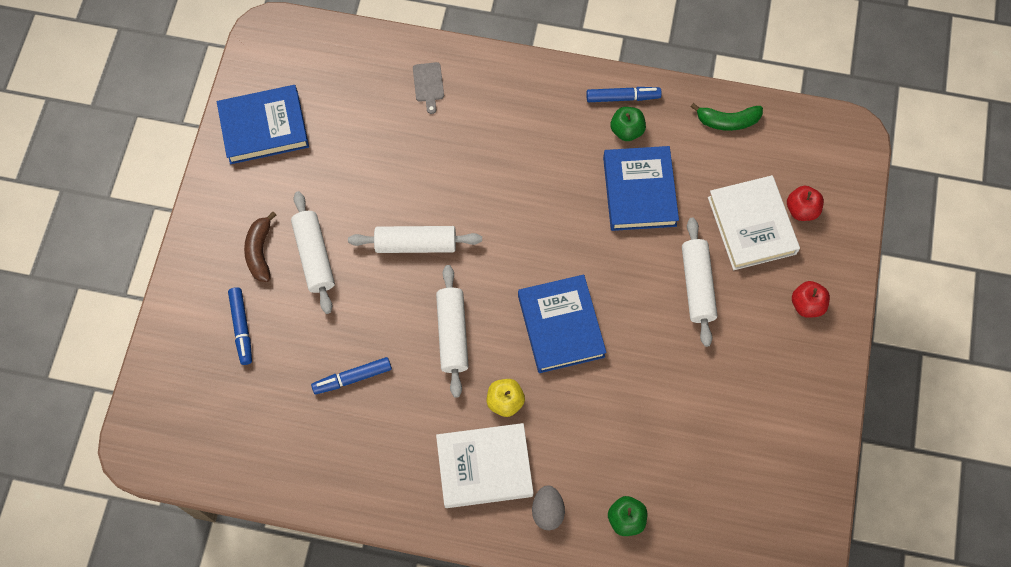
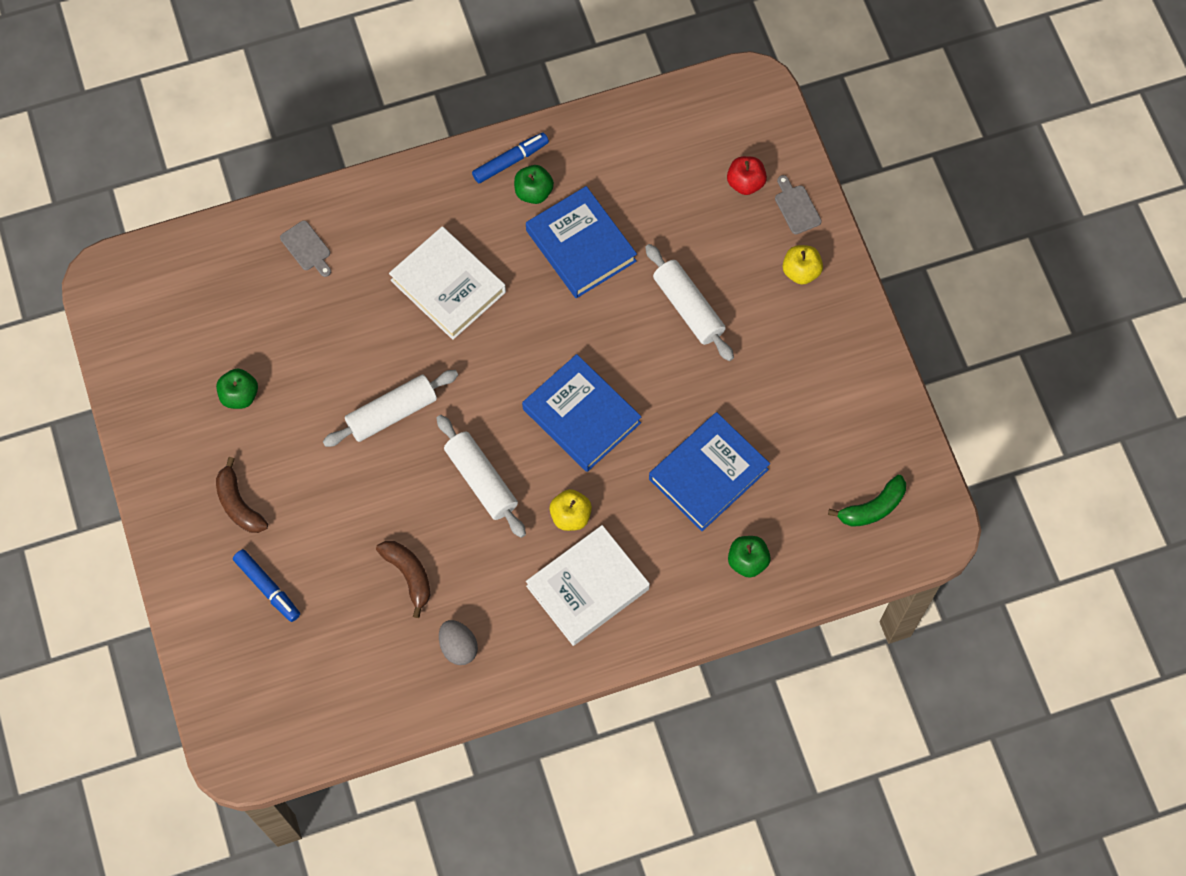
camera: 30 degrees left, 0 degrees up
(264, 127) = (163, 379): blue book -> blue book (708, 474)
(311, 169) = (239, 395): none -> green apple
(314, 256) = (297, 479): white rolling pin -> none
(352, 378) = (409, 575): blue marker -> brown banana
(547, 511) = (671, 594): grey egg -> grey egg (458, 647)
(727, 121) = (626, 132): green banana -> green banana (872, 508)
(751, 225) = (707, 223): white book -> white book (448, 286)
(807, 305) = (801, 271): red apple -> yellow apple
(833, 251) = (796, 207): none -> grey cutting board

